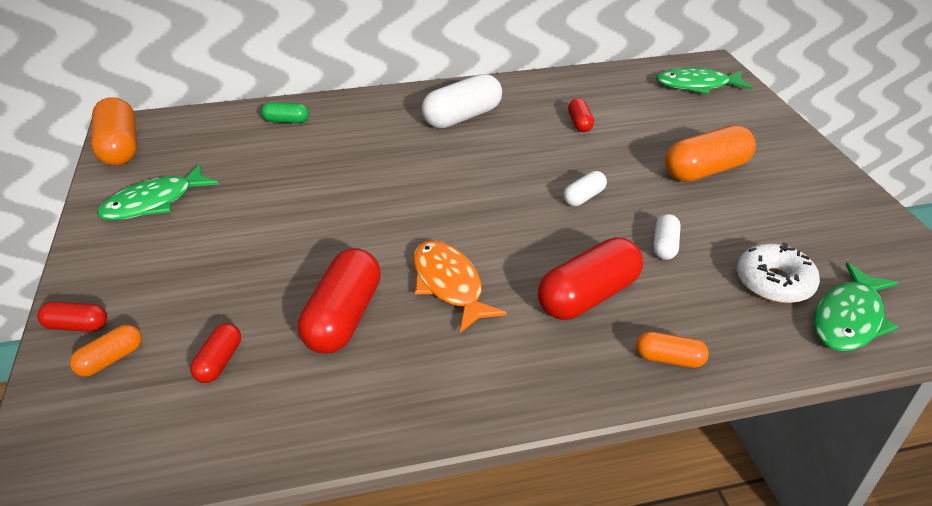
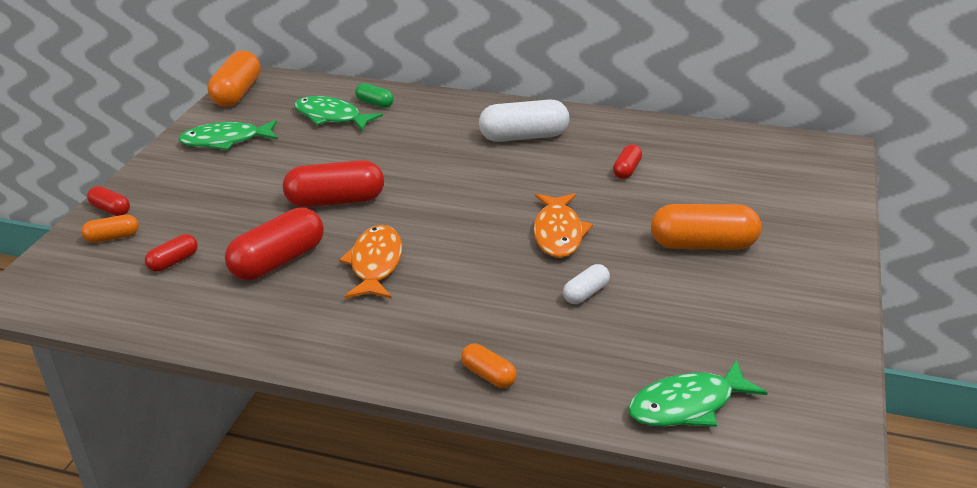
camera: 30 degrees right, 5 degrees down
(584, 197) = (558, 233): white capsule -> orange fish
(588, 296) = (475, 309): red capsule -> red capsule (335, 201)
(697, 85) = (792, 165): green fish -> green fish (331, 117)
(774, 282) = (652, 354): white donut -> none

